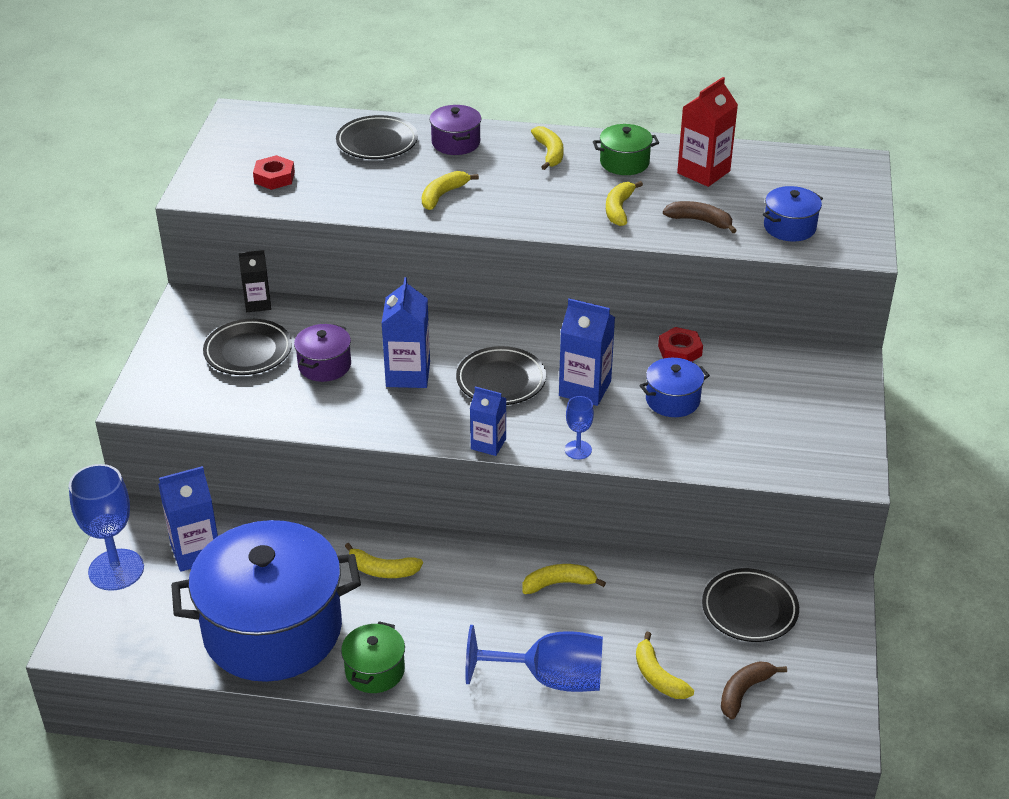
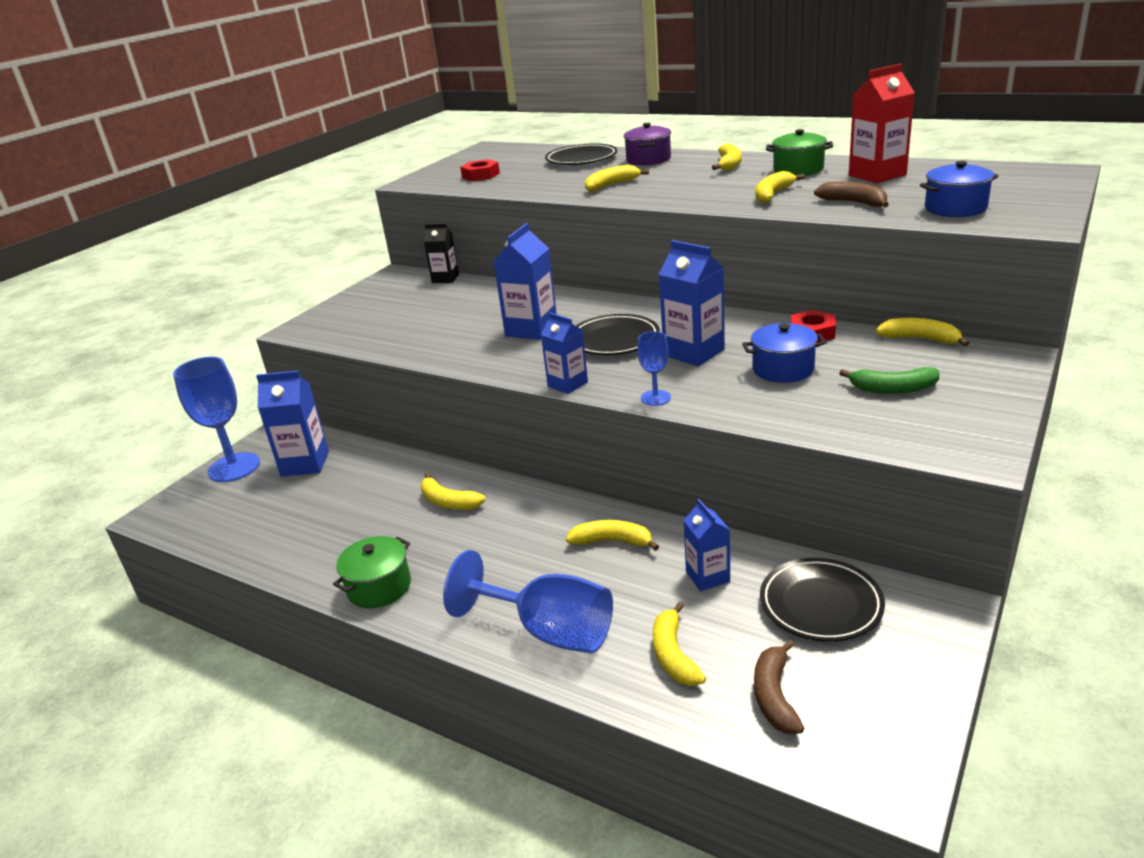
camera: 25 degrees right, 10 degrees down
(248, 352) = (411, 306): black plate -> none
(272, 629) = (317, 534): blue pot -> none
(324, 365) = (465, 318): purple pot -> none
(654, 602) = (707, 576): none -> blue carton
(744, 692) = (774, 696): brown banana -> brown banana turned 60 degrees counterclockwise
(770, 413) = (893, 389): none -> green banana
(773, 349) = (920, 339): none -> yellow banana

